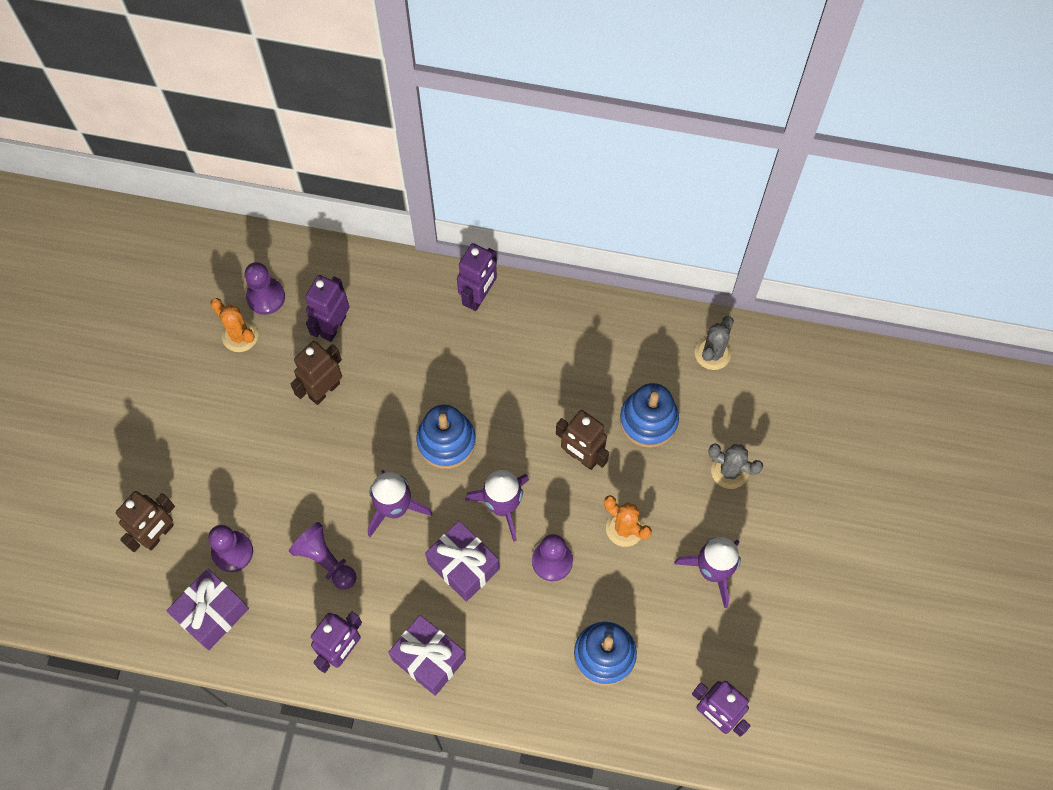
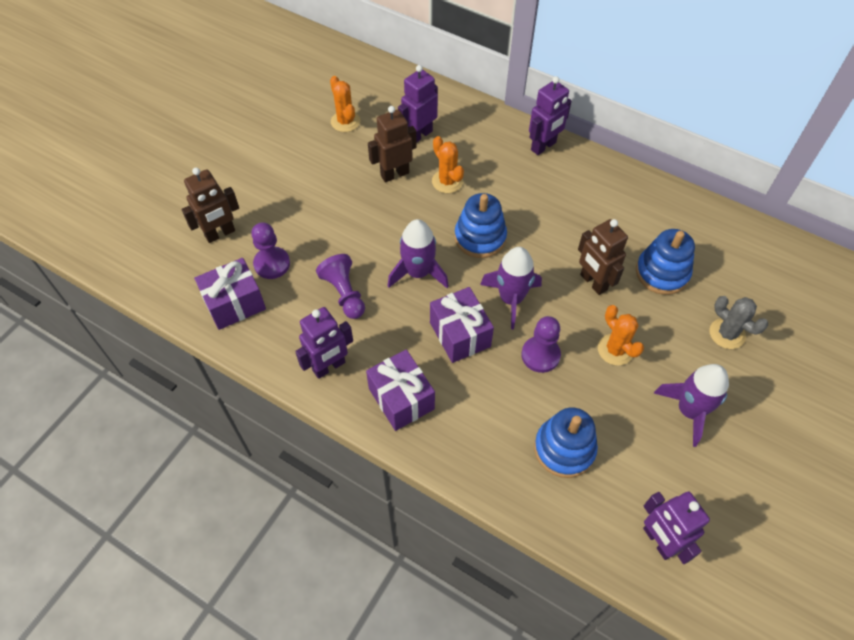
camera: 20 degrees right, 10 degrees down
(266, 297) = (376, 103): purple pawn -> none
(386, 380) = (447, 181): none -> orange cactus
(712, 353) = (734, 240): grey cactus -> none

